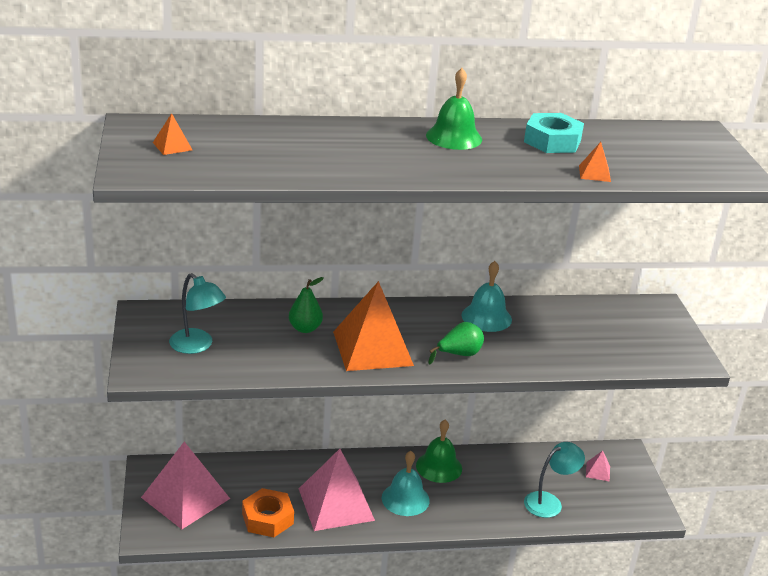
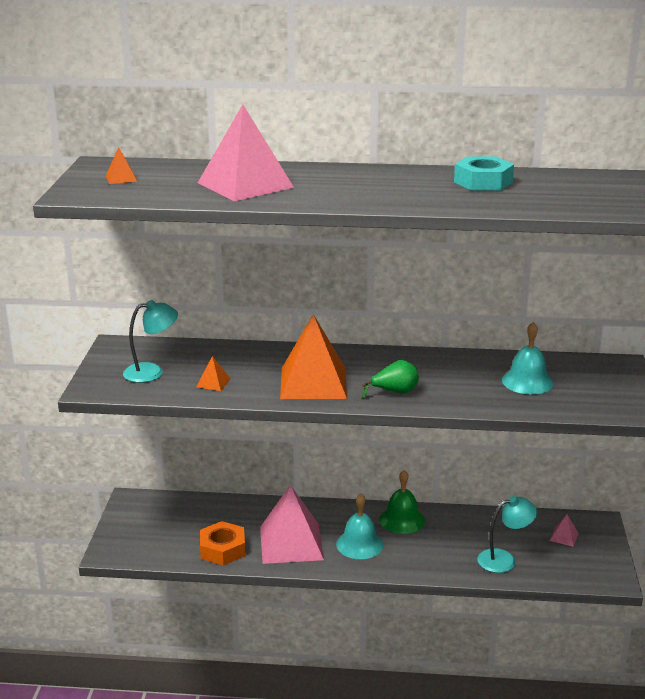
camera: 15 degrees right, 5 degrees down
(185, 497) = (153, 526): pink pyramid -> pink pyramid (245, 185)
(197, 346) = (152, 372): turquoise lamp -> turquoise lamp turned 75 degrees counterclockwise
(305, 328) = (256, 364): green pear -> none
(454, 137) = (386, 177): green bell -> none
(486, 317) = (436, 364): turquoise bell -> turquoise bell (527, 381)
(594, 173) = (510, 206): orange pyramid -> orange pyramid (213, 383)

